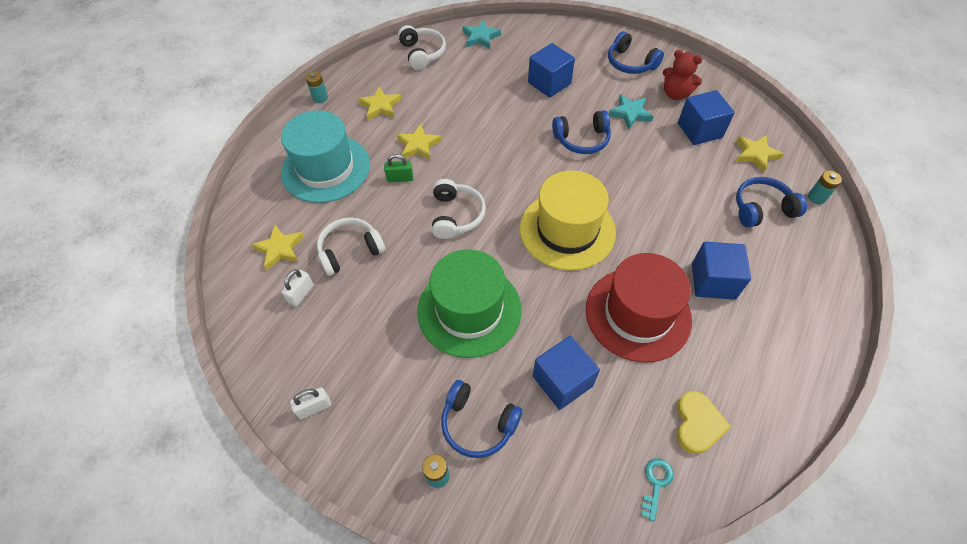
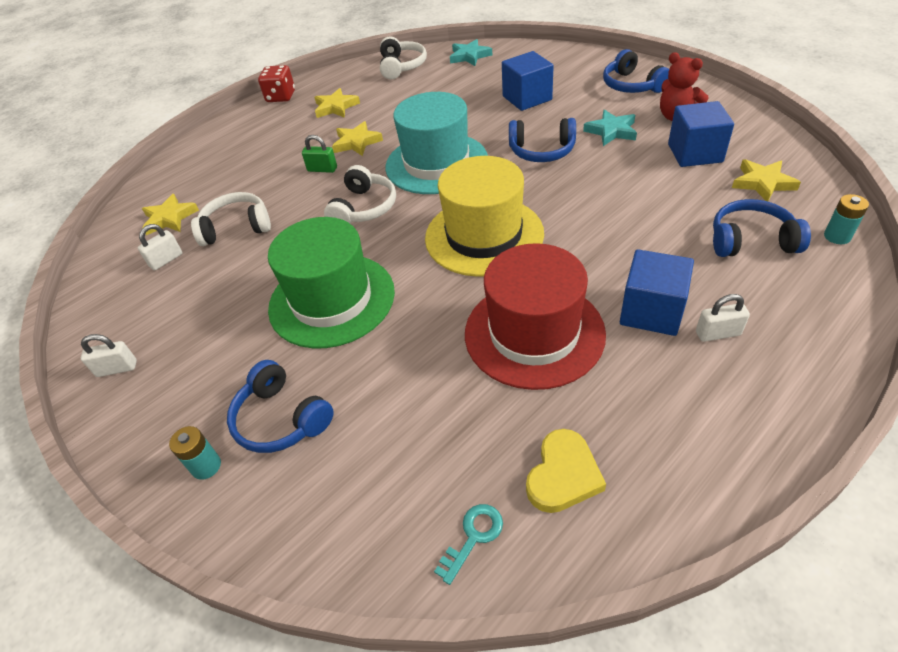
camera: 20 degrees right, 10 degrees down
(320, 98) = (281, 97): turquoise battery -> red dice
(326, 168) = (253, 154): turquoise hat -> turquoise hat (436, 163)
(562, 381) = (405, 391): blue cube -> none
(762, 292) = (718, 333): none -> white padlock

